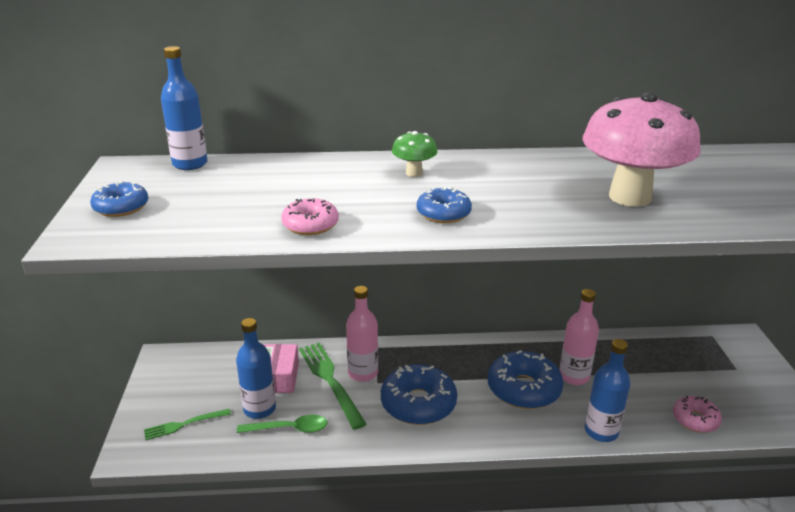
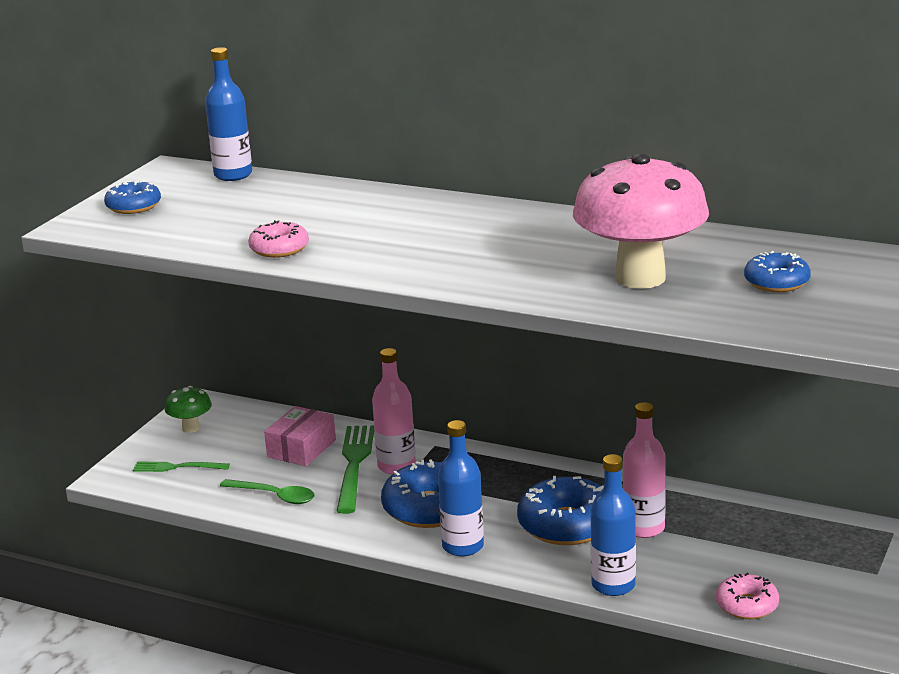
camera: 30 degrees right, 5 degrees down
(259, 409) = (260, 472): blue bottle -> blue bottle (463, 546)
(414, 173) = (442, 217): green mushroom -> green mushroom (191, 428)
(443, 213) = (417, 260): blue donut -> blue donut (776, 282)

